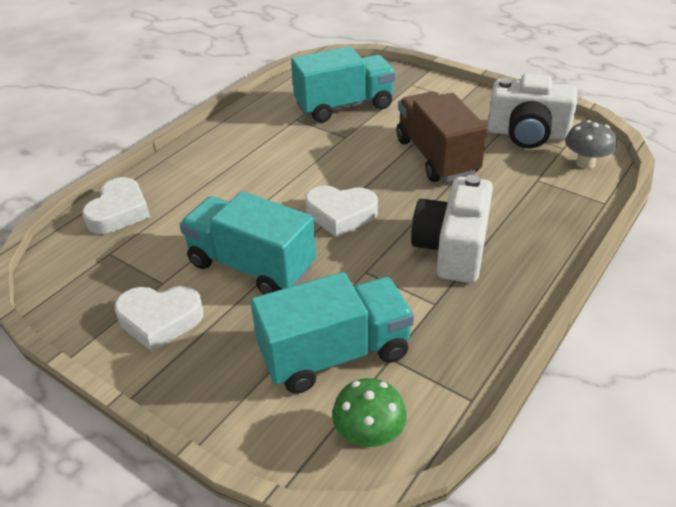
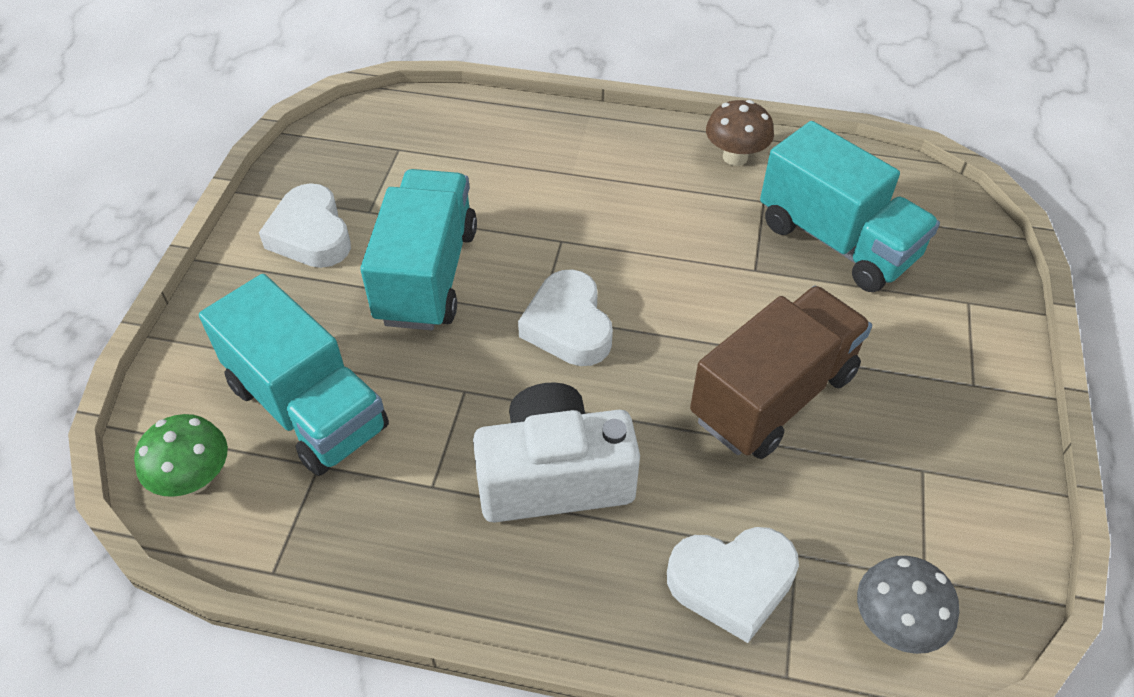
camera: 65 degrees right, 10 degrees up
(119, 212) = (470, 124): white heart -> white heart (732, 583)
(253, 118) = (735, 157): none -> brown mushroom
(527, 134) = (929, 510): white camera -> none

